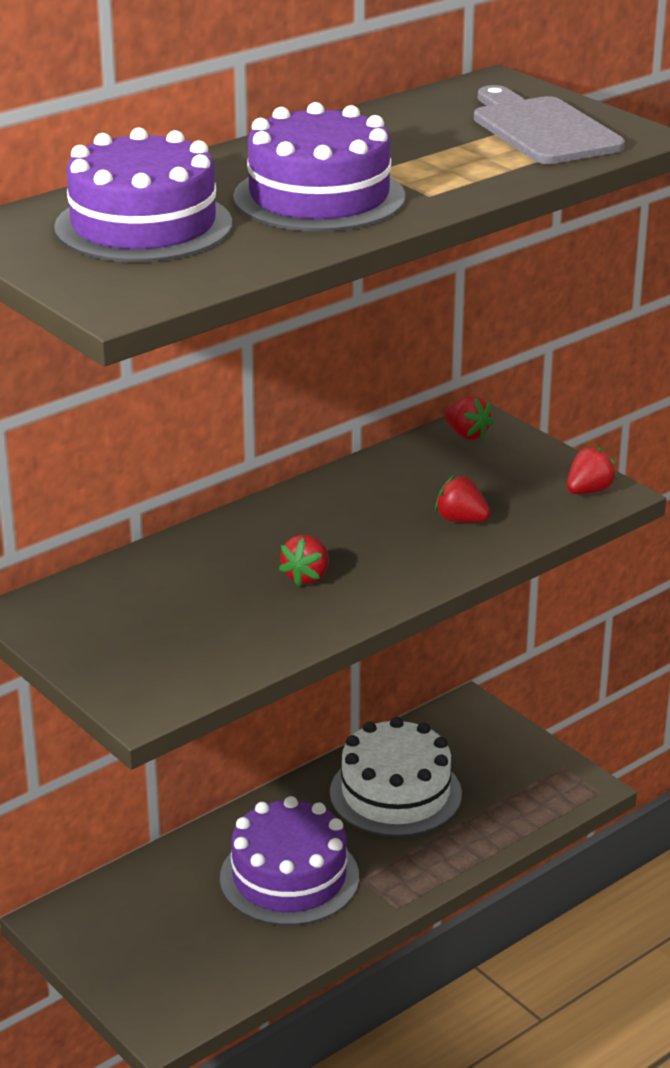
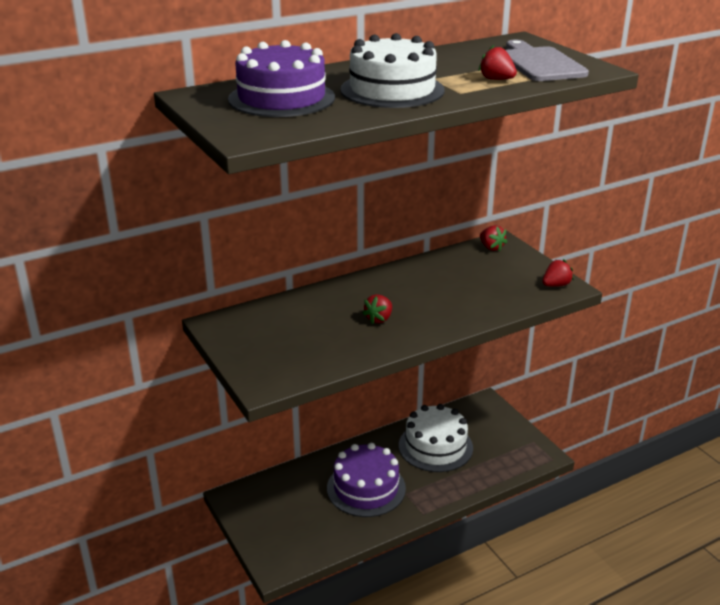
camera: 10 degrees right, 0 degrees up
(319, 197) = (392, 90): purple cake -> white cake
(461, 520) = (477, 295): red strawberry -> red strawberry (496, 79)

